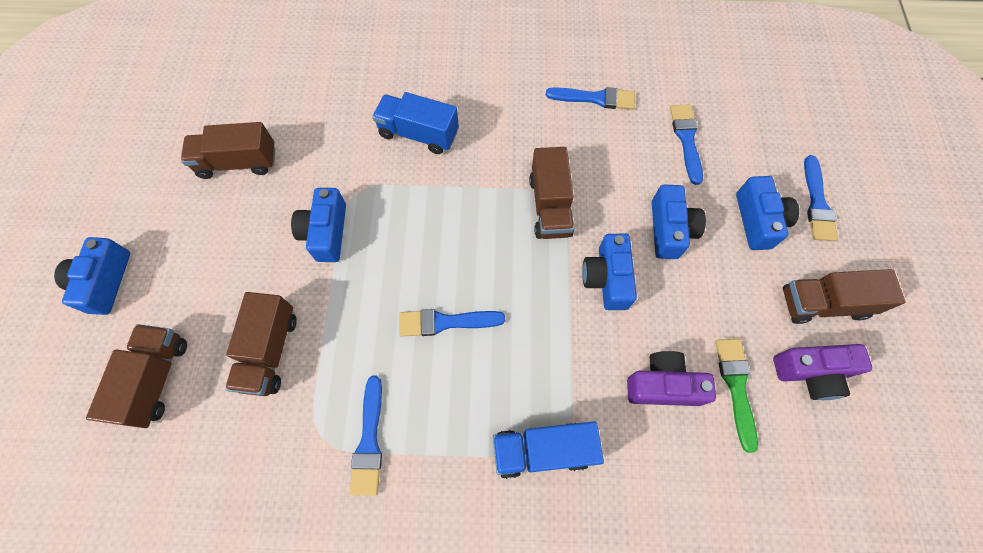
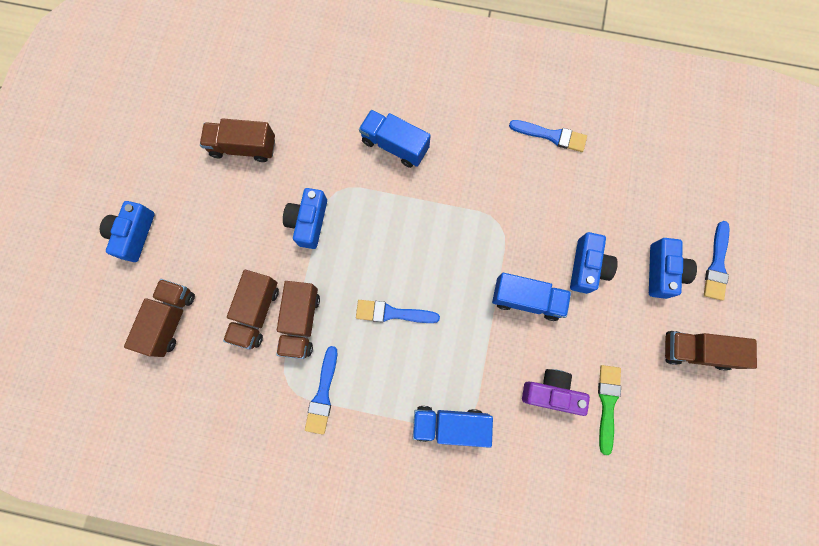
camera: 10 degrees right, 10 degrees up
(550, 206) = (493, 229): brown truck -> brown truck (301, 322)
(607, 278) = (526, 299): blue camera -> blue truck
(686, 139) = (621, 188): blue brush -> none
(811, 372) = (669, 403): purple camera -> none

